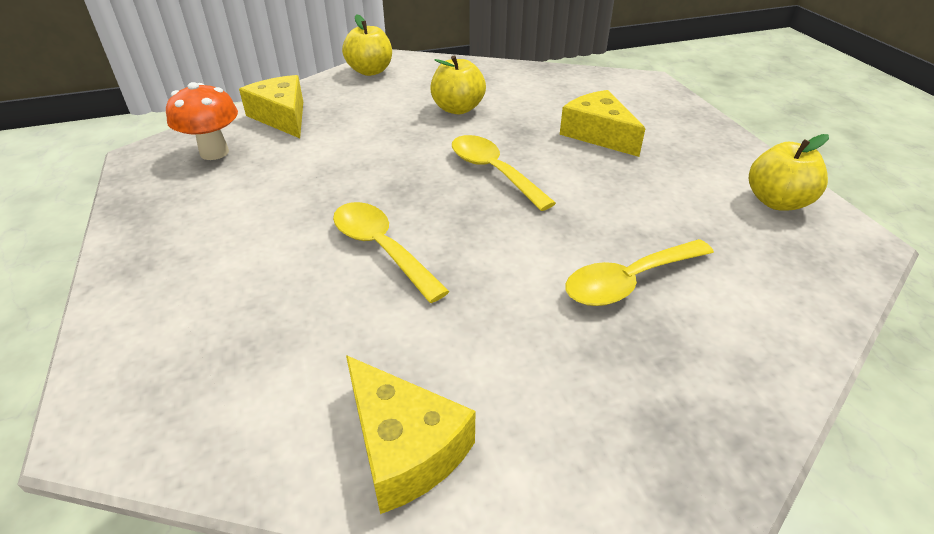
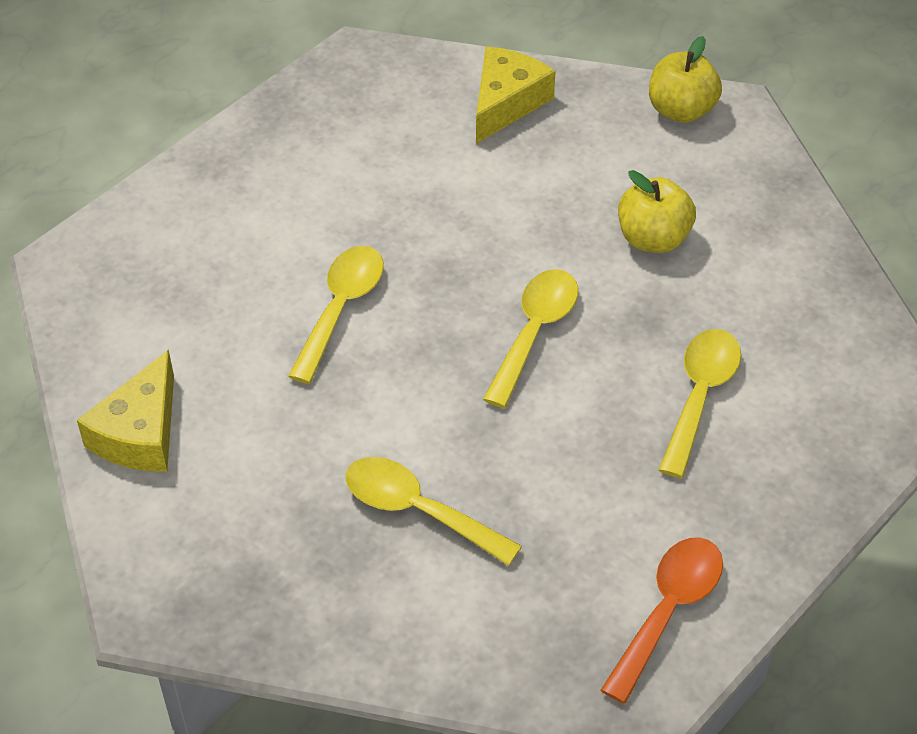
camera: 60 degrees right, 10 degrees up
(214, 152) = (399, 99): orange mushroom -> none
(598, 134) = (700, 396): yellow cheese -> yellow spoon
(777, 202) = (668, 611): yellow apple -> orange spoon

